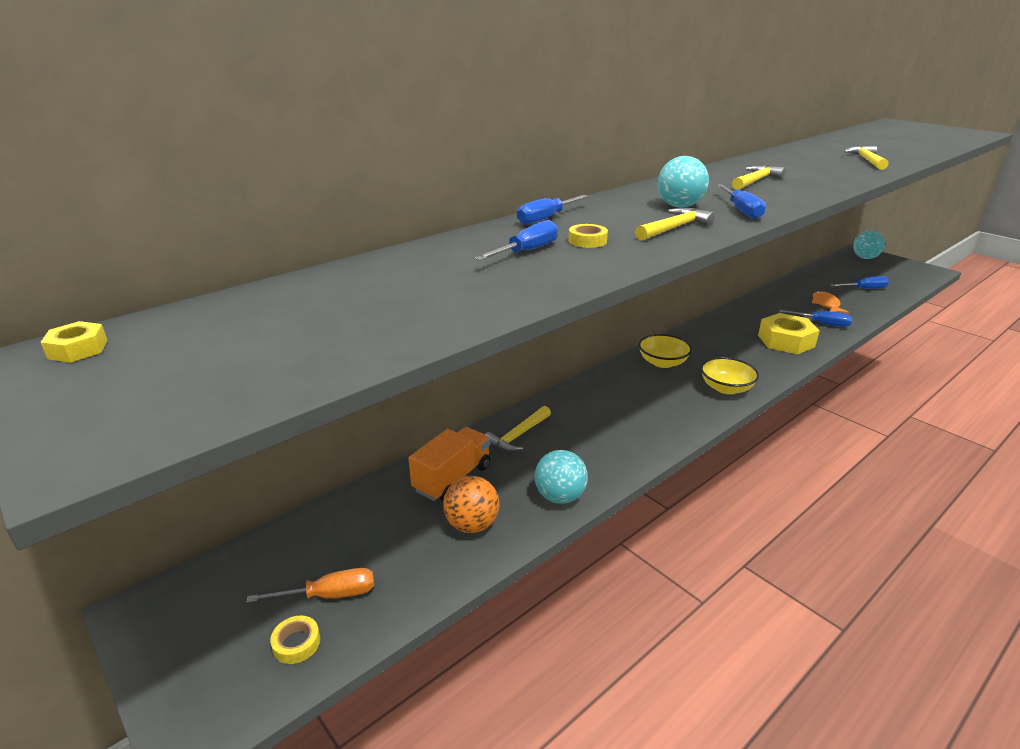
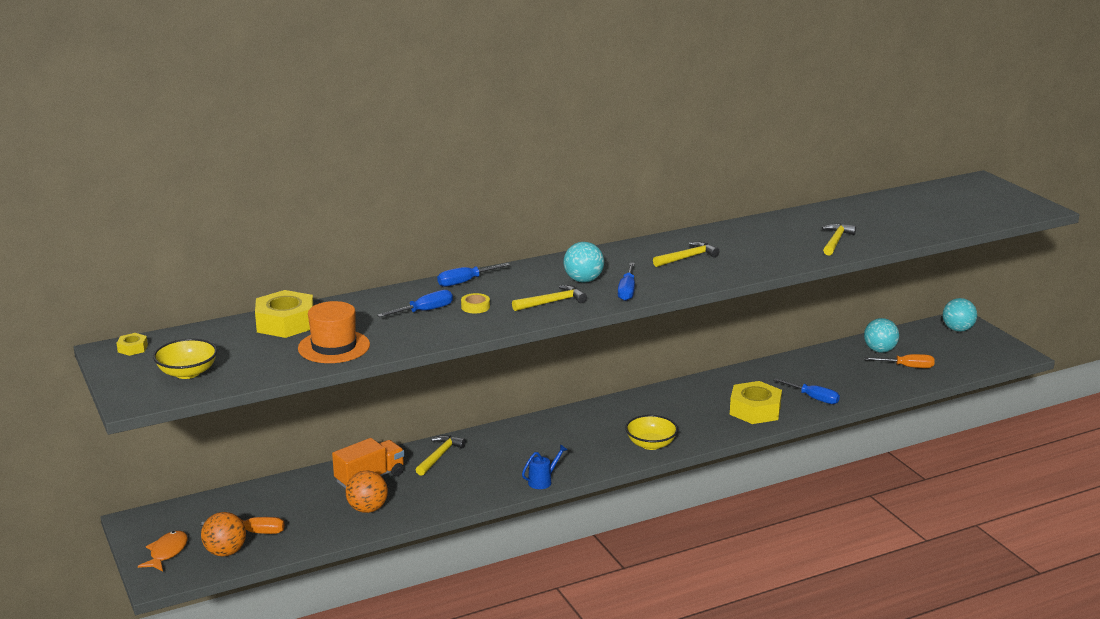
camera: 15 degrees right, 5 degrees down
(296, 643) = (225, 552): yellow tape -> orange ball
(338, 284) = (285, 323): none -> yellow nut
(435, 307) = (334, 347): none -> orange hat
(518, 435) = (439, 456): yellow hammer -> yellow hammer turned 150 degrees clockwise
(560, 496) = (443, 502): turquoise ball -> turquoise ball (879, 350)
(653, 449) = (543, 481): none -> blue watering can
(662, 362) = (613, 414): yellow bowl -> yellow bowl (187, 373)
(826, 305) = (842, 379): orange fish -> orange fish (167, 552)
(864, 289) = (907, 367): blue screwdriver -> orange screwdriver

